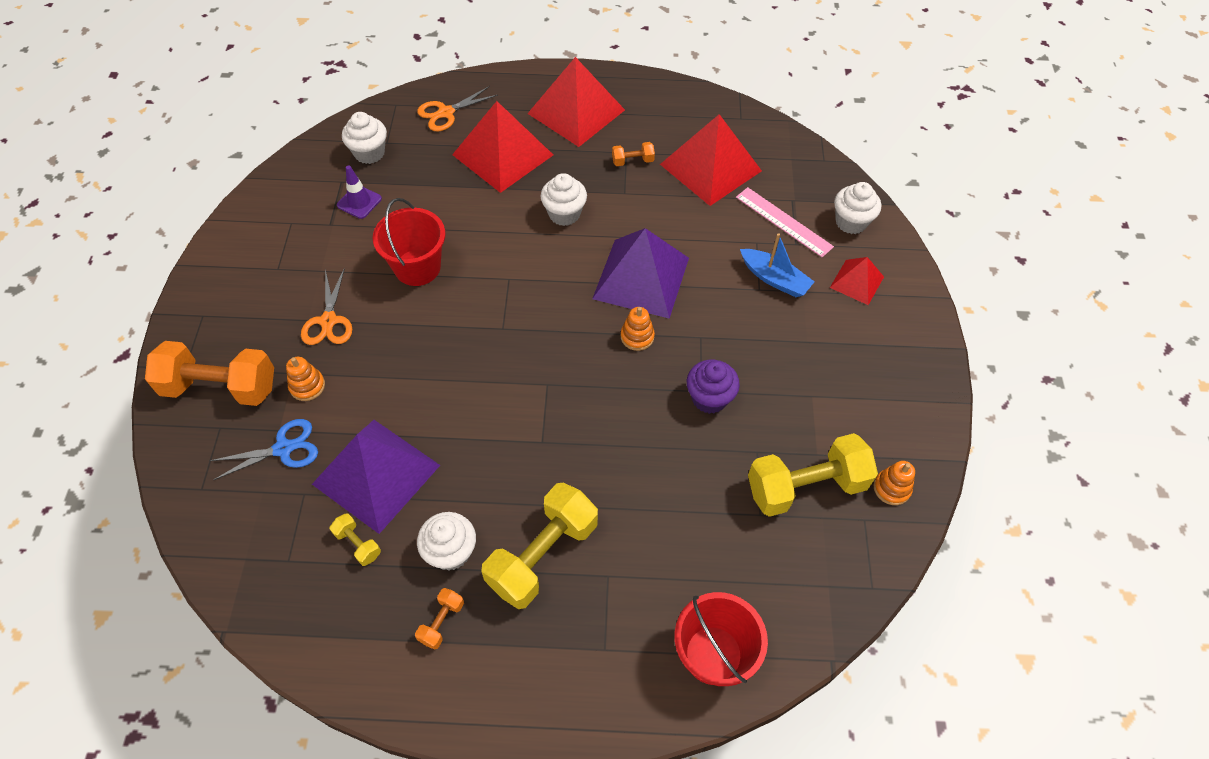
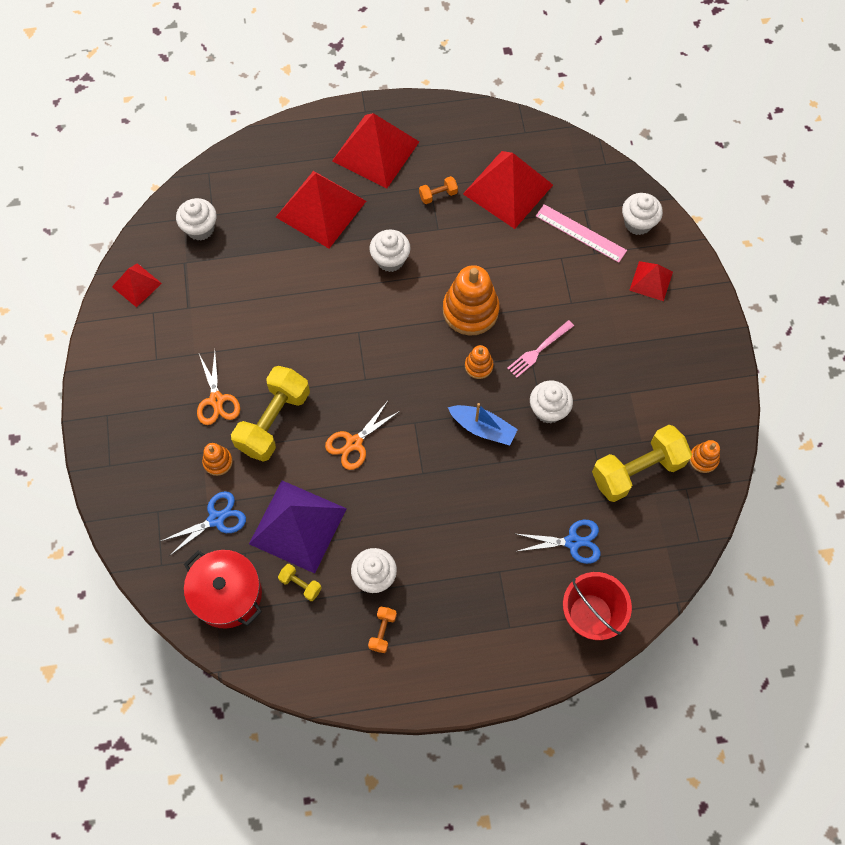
camera: 10 degrees left, 10 degrees up
(220, 387) = (145, 476): orange dumbbell -> none
(266, 538) = (227, 594): none -> red pot
(283, 194) = (136, 285): none -> red pyramid
(359, 202) = (207, 280): purple traffic cone -> none
(417, 267) = (277, 335): red bucket -> none
(446, 113) = (257, 173): orange scissors -> orange scissors (354, 443)
(542, 555) = (446, 565): yellow dumbbell -> yellow dumbbell (273, 421)
(641, 278) = (470, 310): purple pyramid -> orange stacking toy
(708, 557) = (573, 542): none -> blue scissors
(709, 398) = (548, 410): purple cupcake -> white cupcake
(711, 332) = (539, 350): none -> pink fork
(774, 279) = (582, 291): blue boat -> blue boat (483, 428)

